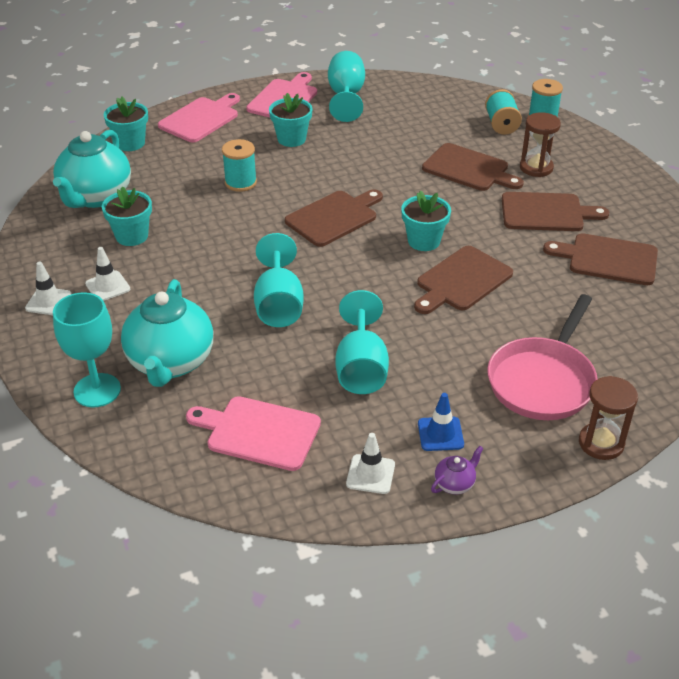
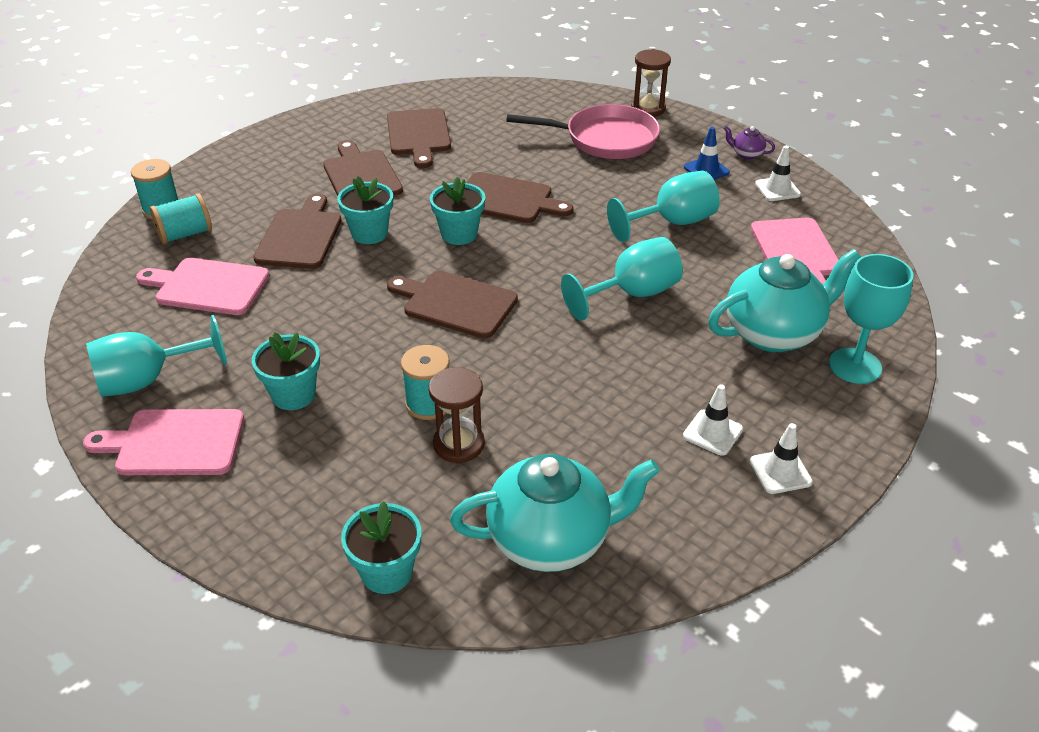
camera: 115 degrees left, 0 degrees up
(132, 236) = (608, 457): turquoise flower pot -> turquoise flower pot (369, 233)
(201, 119) = (273, 517): pink cutting board -> pink cutting board (208, 286)
(536, 168) = (276, 195): brown hourglass -> brown hourglass (459, 444)

